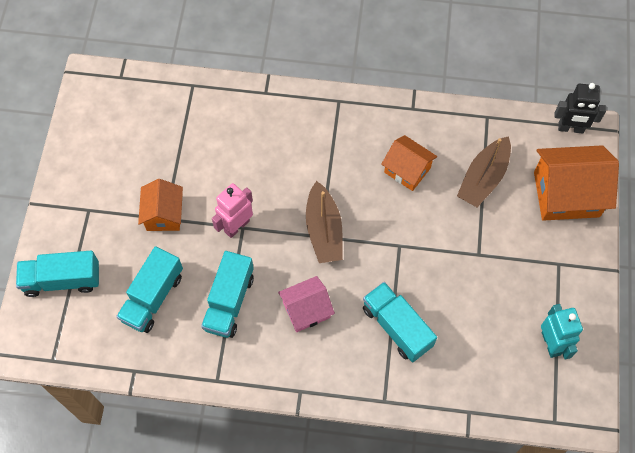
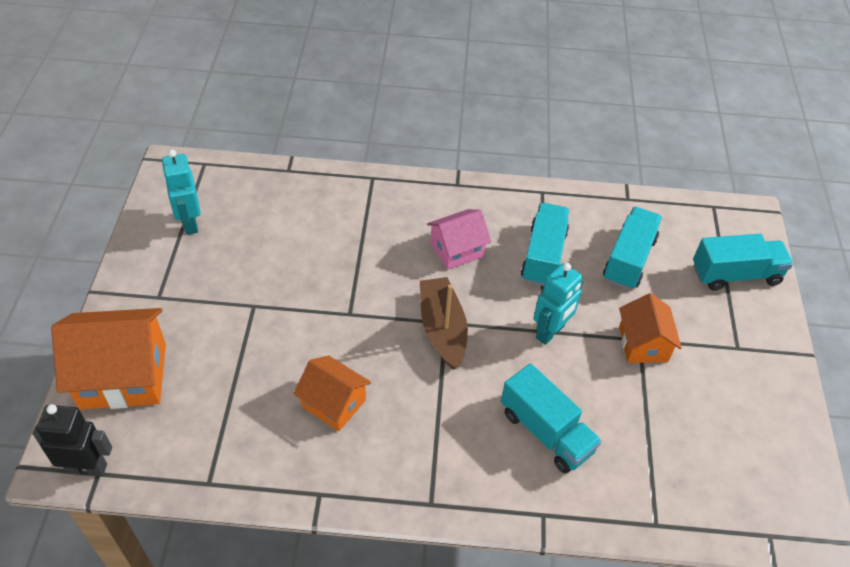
camera: 175 degrees right, 15 degrees down
(236, 226) = (550, 332): pink robot -> turquoise robot
(397, 327) = (356, 236): turquoise truck -> turquoise truck (546, 432)
(483, 178) = (231, 394): brown boat -> none

